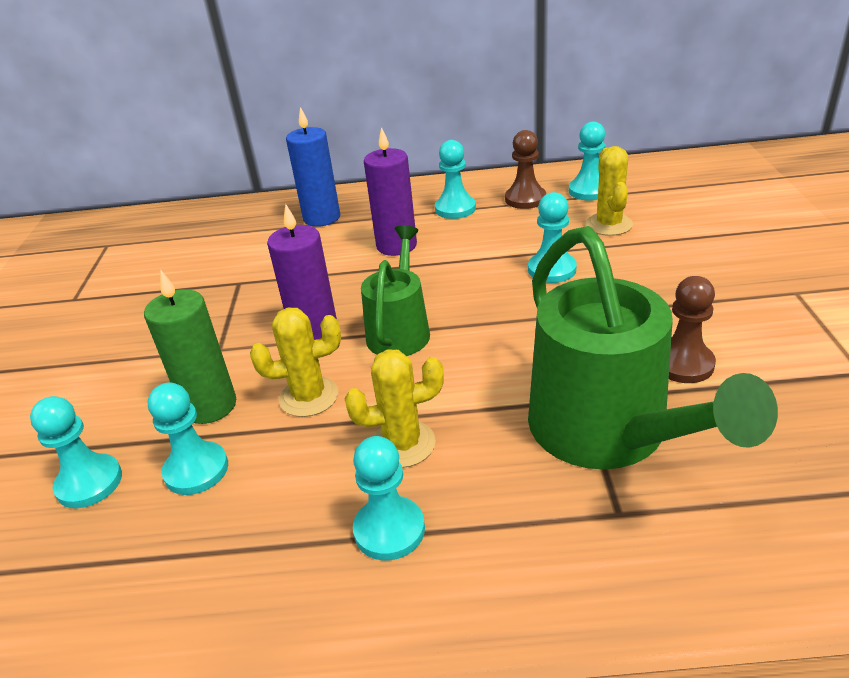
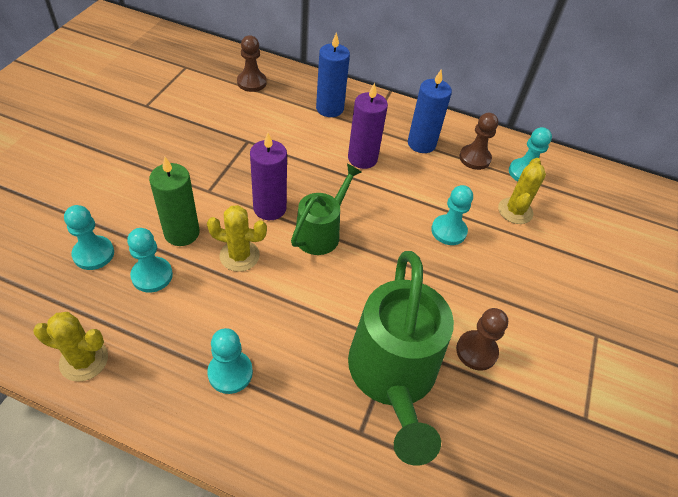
camera: 15 degrees right, 15 degrees up
(205, 229) = (252, 82): none -> brown pawn
(403, 444) = (272, 319): yellow cactus -> yellow cactus (84, 360)
(455, 209) = (421, 144): turquoise pawn -> blue candle

